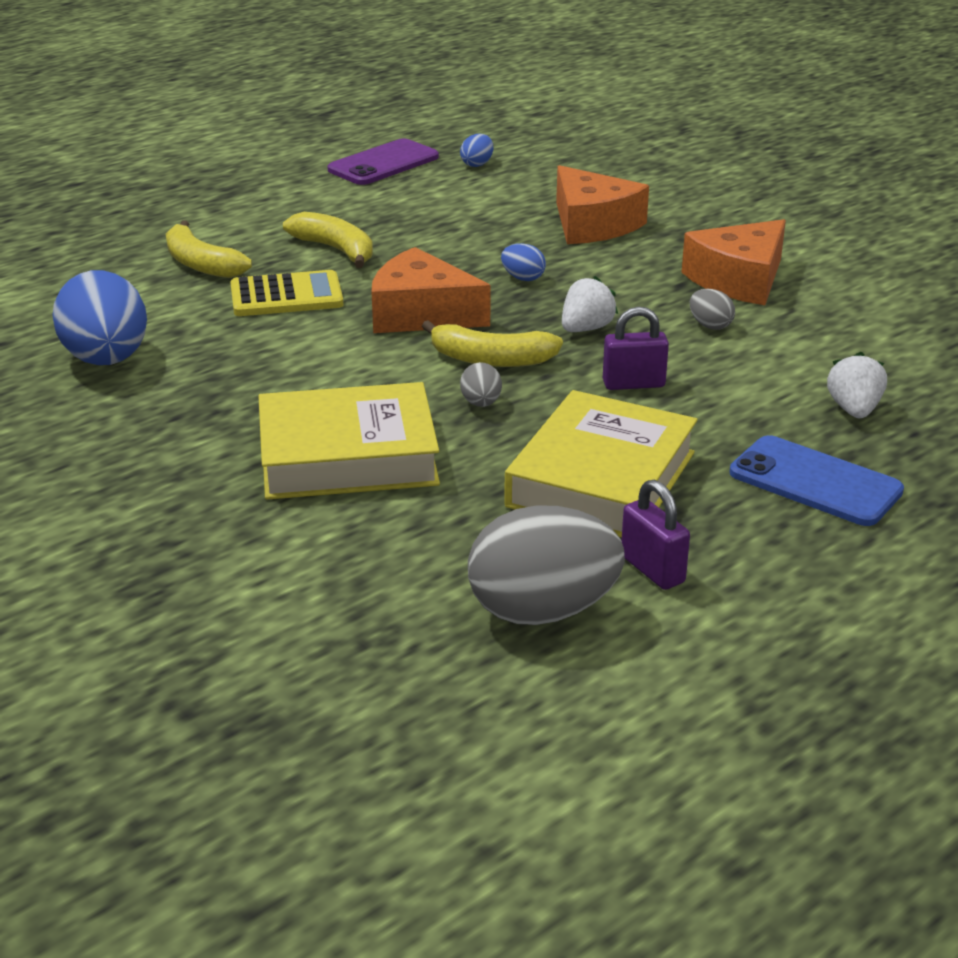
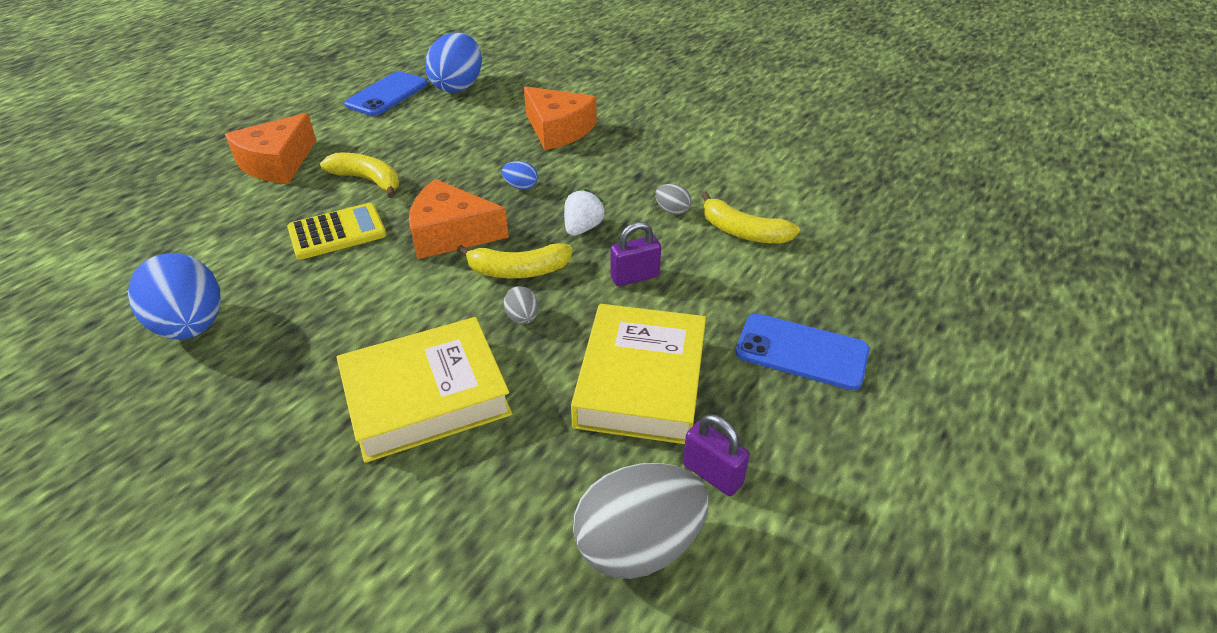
camera: 15 degrees left, 10 degrees up
(201, 264) = (259, 210): yellow banana -> yellow banana (743, 232)
(383, 163) = (387, 94): purple phone -> blue phone
(477, 164) = (458, 87): blue egg -> blue egg, size x2.27
(739, 280) = (678, 165): orange cheese -> orange cheese (277, 163)
(853, 410) = (802, 274): white strawberry -> none

